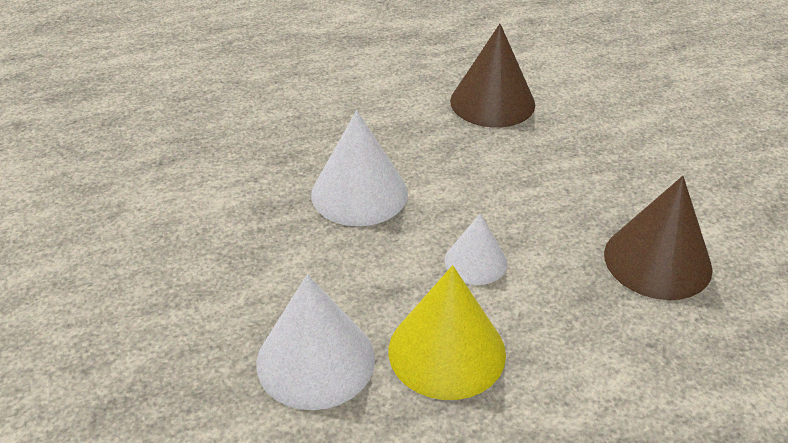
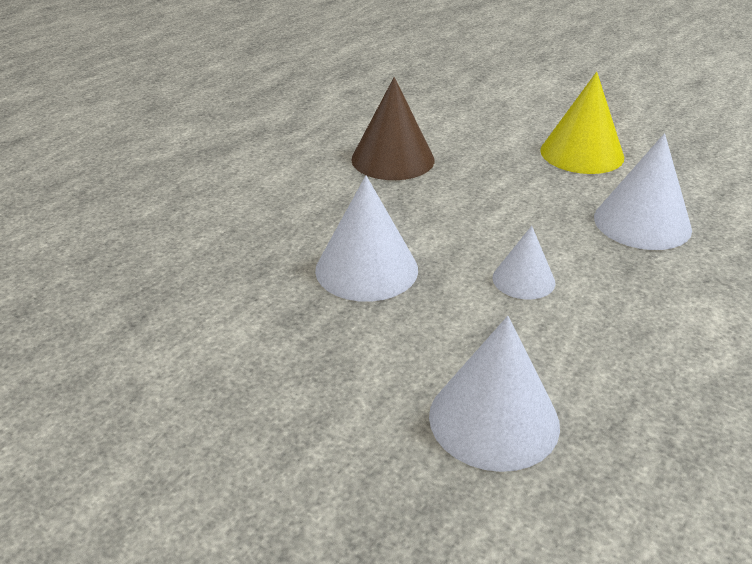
camera: 35 degrees left, 5 degrees down
(446, 351) = (584, 356): yellow cone -> yellow cone (582, 153)
(657, 261) = (642, 223): brown cone -> white cone

